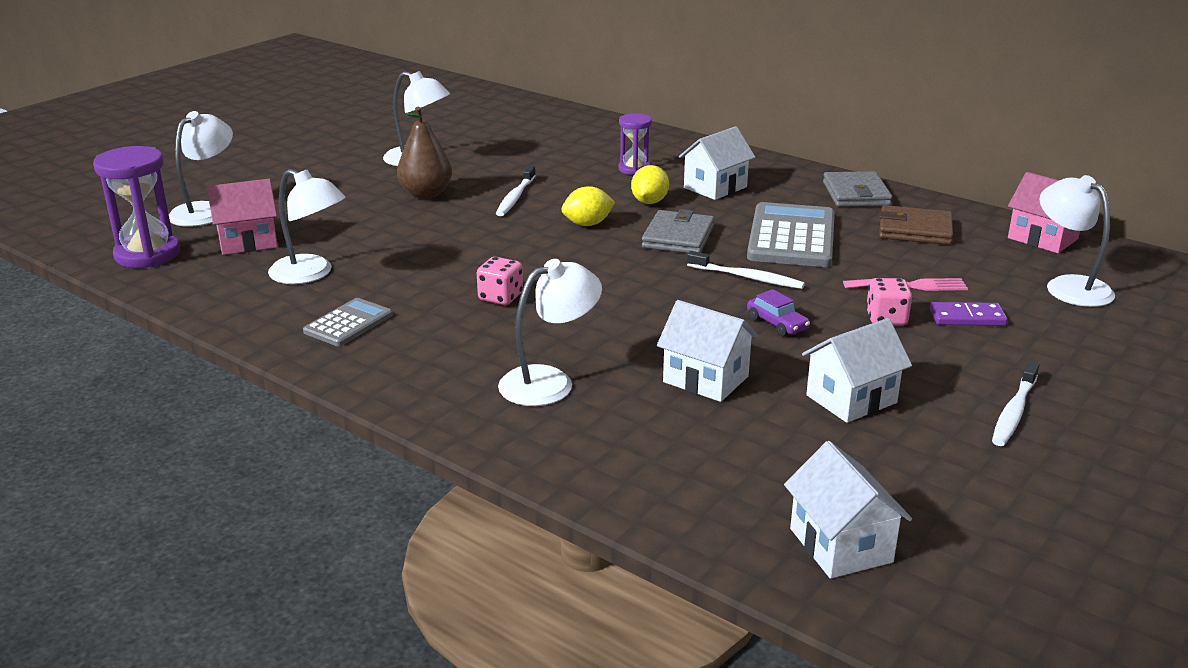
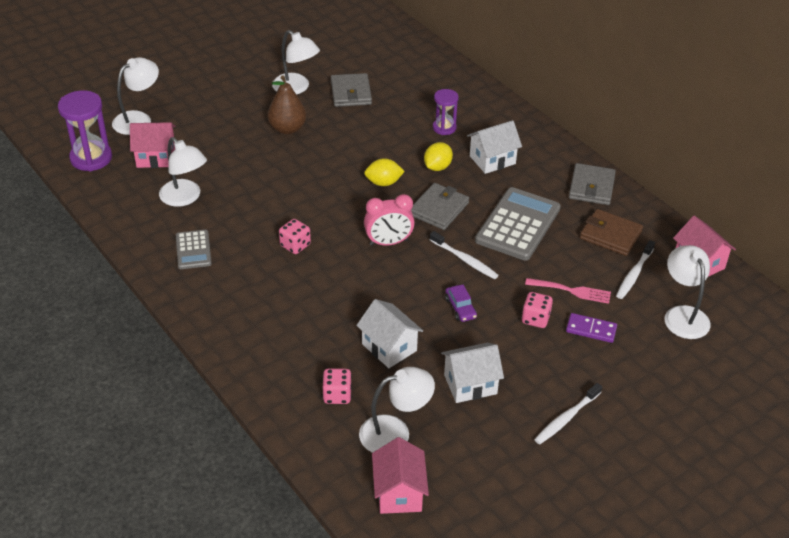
camera: 15 degrees right, 15 degrees up
(348, 323) = (193, 250): grey calculator -> grey calculator turned 120 degrees clockwise
(493, 155) = (351, 93): none -> grey wallet
(515, 197) = (346, 144): white toothbrush -> white toothbrush (634, 274)
(550, 382) = (294, 328): white lamp -> white lamp (395, 432)
(632, 276) = (388, 242): none -> pink clock
(663, 445) = (337, 395): none -> pink dice
(840, 545) = (399, 492): white house -> pink house

